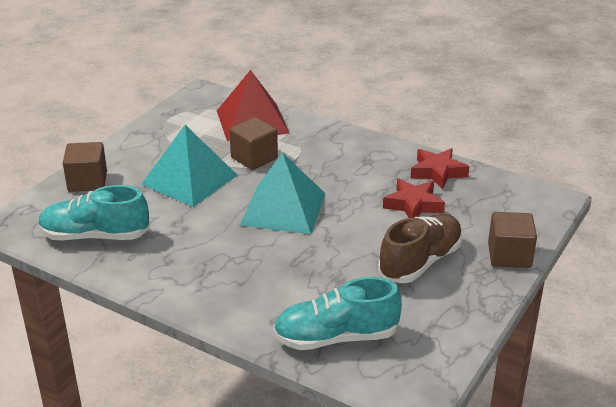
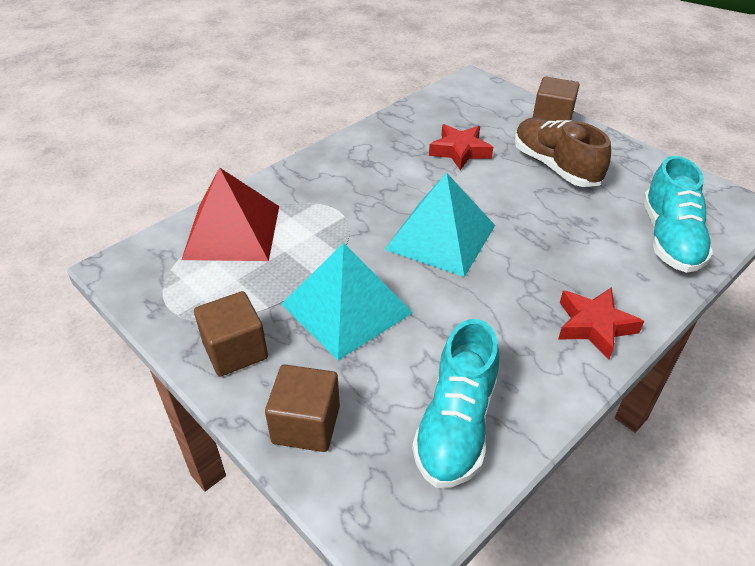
camera: 75 degrees left, 10 degrees up
(254, 158) = (321, 243): brown cube -> brown cube (235, 350)
(437, 172) = (407, 126): red star -> red star (594, 326)

